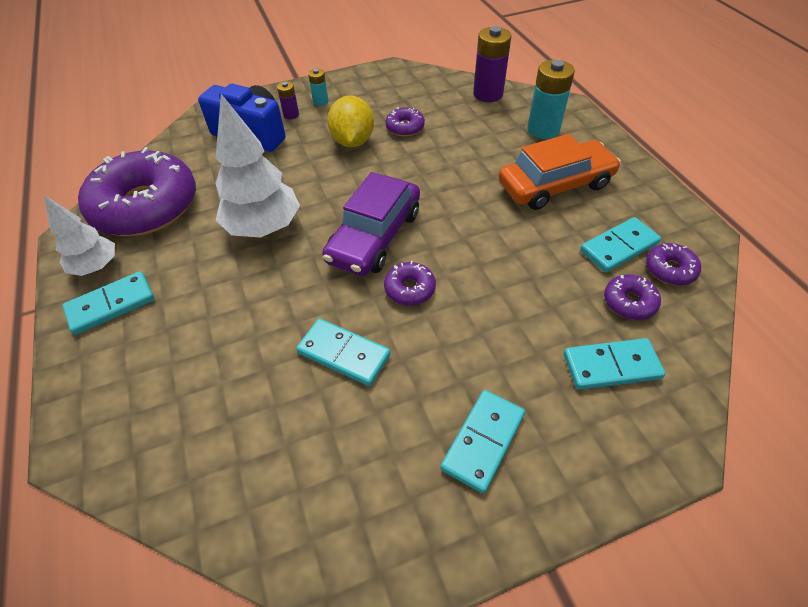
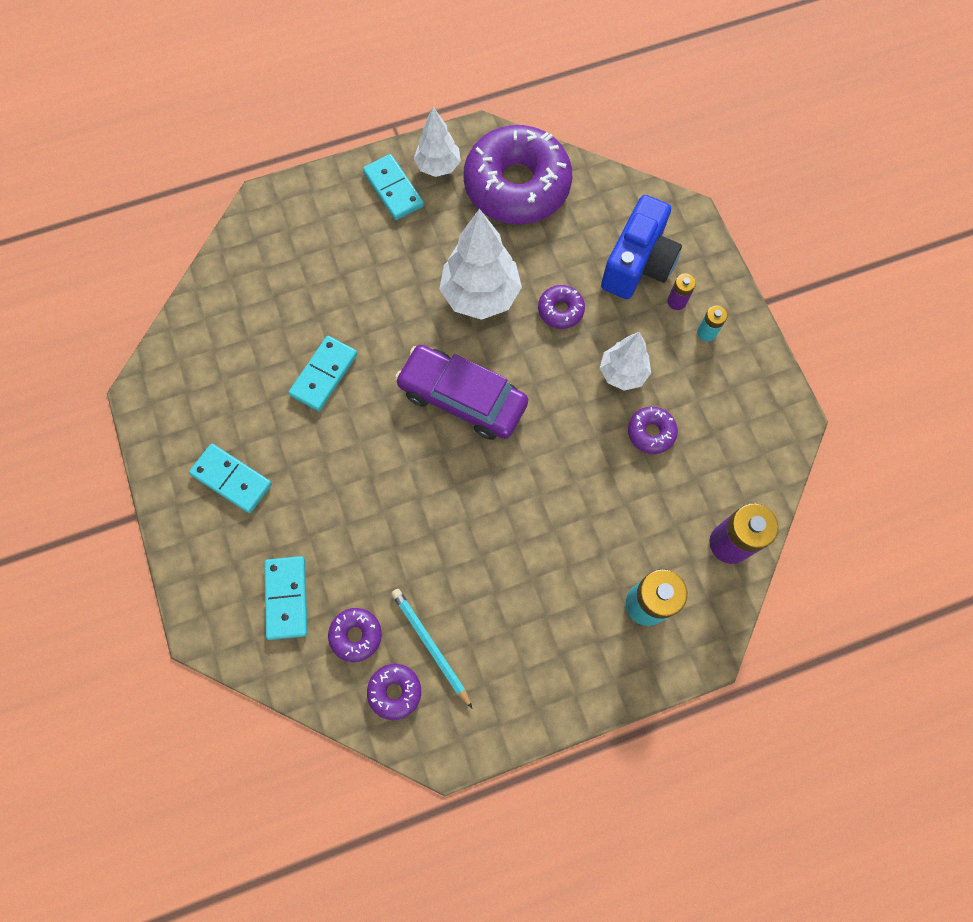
camera: 90 degrees right, 20 degrees up
(353, 141) = (622, 373): yellow lemon -> white tree
(409, 289) = (390, 430): purple donut -> purple donut (560, 310)
(555, 185) = (535, 598): orange car -> none
(618, 247) = (431, 646): turquoise domino -> turquoise pencil

